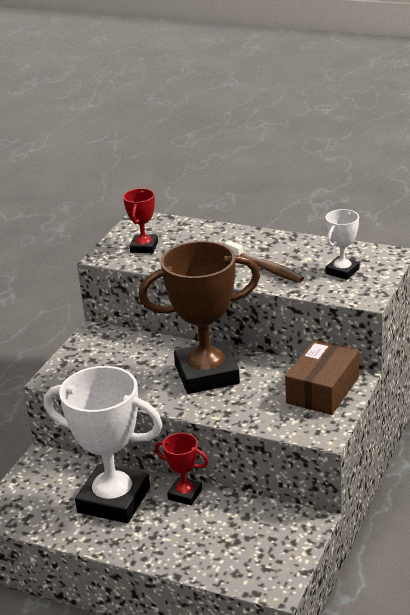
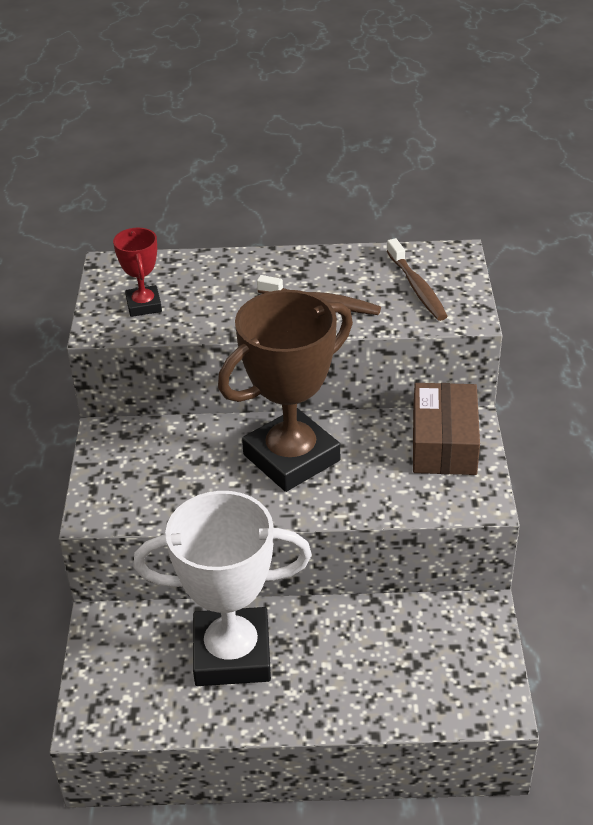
camera: 25 degrees left, 10 degrees up
(185, 494) = (316, 618): red trophy -> none
(342, 271) = (417, 288): white trophy -> brown toothbrush

